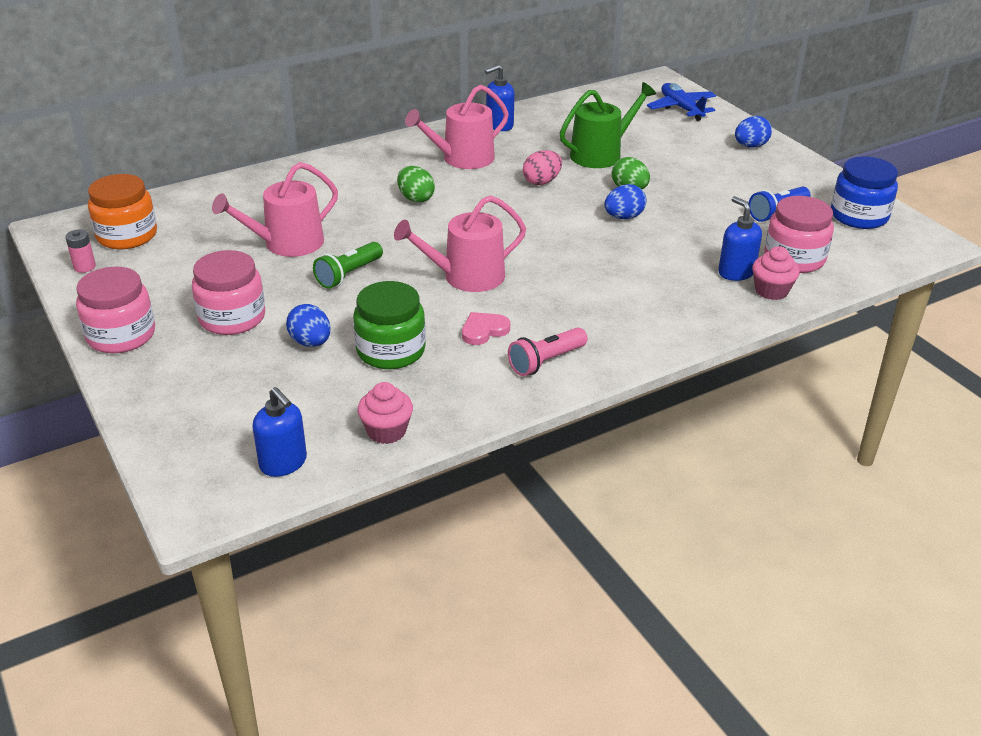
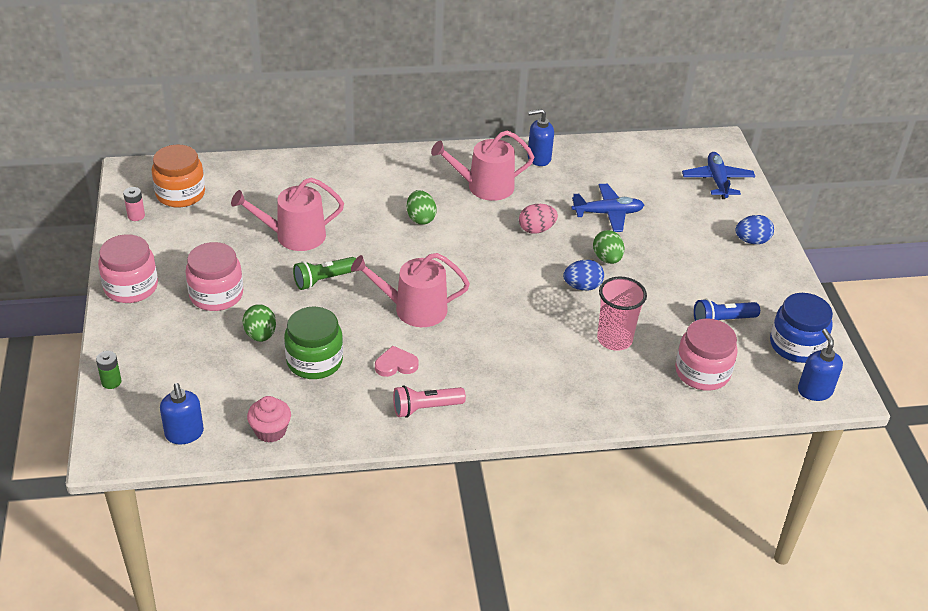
camera: 20 degrees right, 5 degrees up
(155, 435) = (111, 382): none -> green battery
(310, 342) = (260, 335): blue egg -> green egg
(601, 154) = (608, 213): green watering can -> blue plane
(690, 253) = (614, 339): none -> pink cup
(736, 272) = (640, 371): blue soap dispenser -> blue soap dispenser (814, 391)
(771, 291) = (657, 398): pink cupcake -> none

